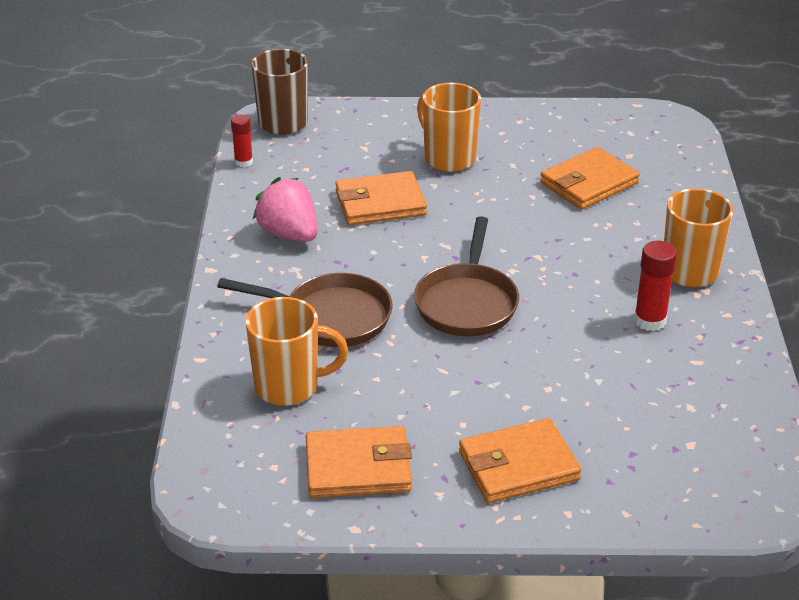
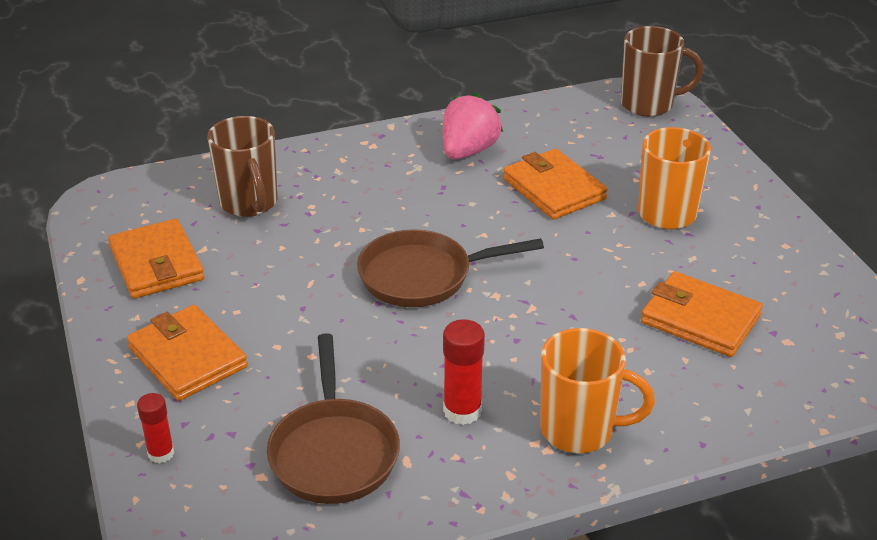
camera: 70 degrees right, 0 degrees up
(243, 162) = (564, 101): red glue stick -> red glue stick (161, 453)
(289, 387) = (249, 203): orange mug -> brown mug
(331, 317) = (357, 202): brown pan -> brown pan (333, 452)

